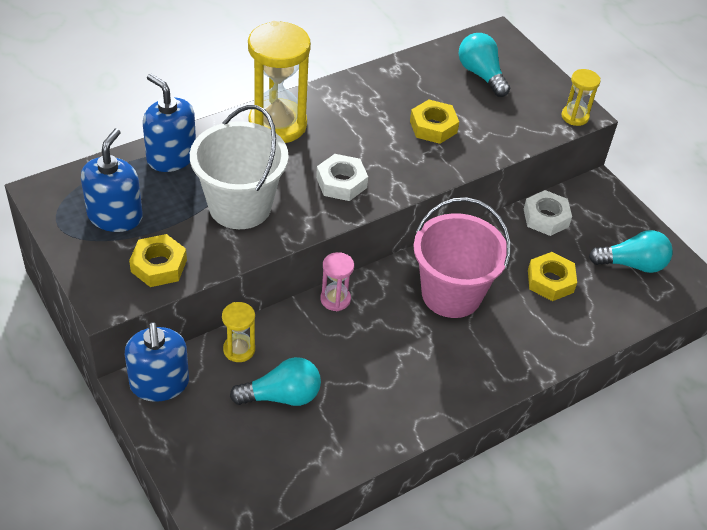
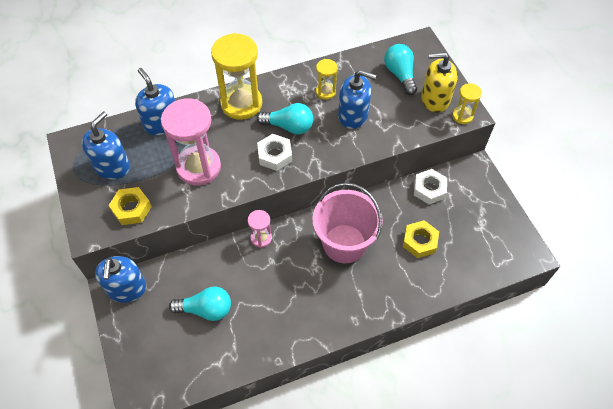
camera: 15 degrees right, 10 degrees up
(239, 349) = (186, 269): yellow hourglass -> yellow hourglass (325, 92)
(240, 206) = (198, 167): white bucket -> pink hourglass
(433, 127) = (353, 115): yellow nut -> blue soap dispenser
(534, 100) = (435, 99): none -> yellow soap dispenser
(632, 264) = (485, 234): turquoise light bulb -> turquoise light bulb (289, 126)

